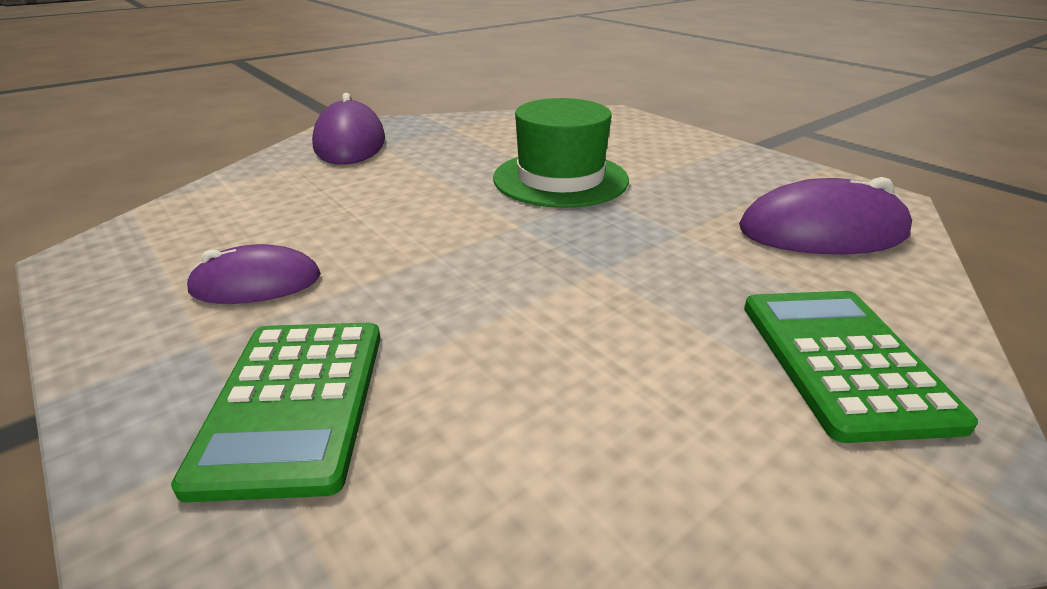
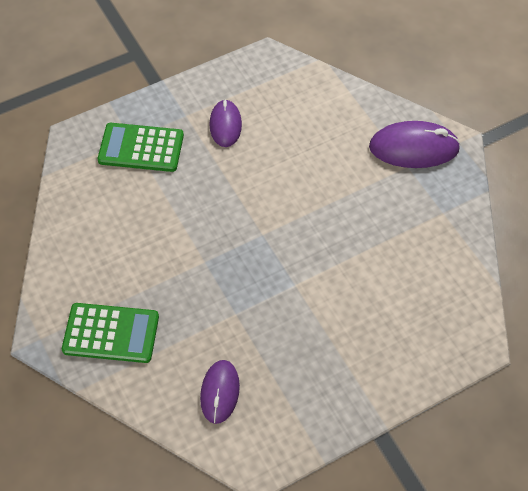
camera: 100 degrees right, 25 degrees up
(560, 179) = (325, 268): green hat -> none
(822, 231) = (220, 392): purple mouse -> purple mouse, size x0.64

